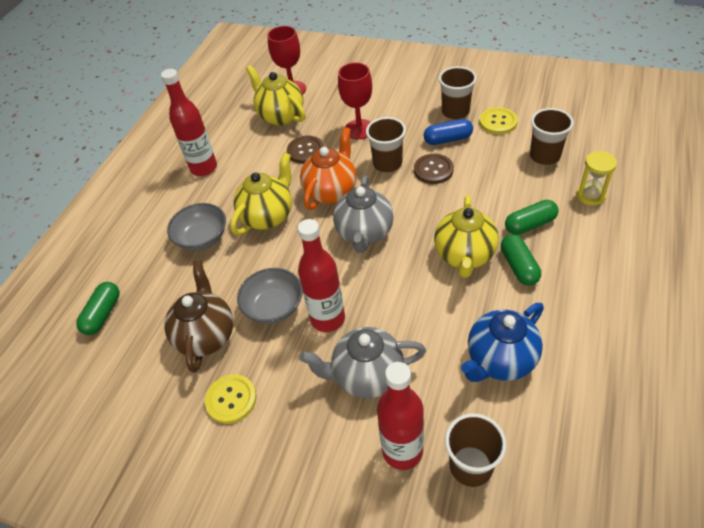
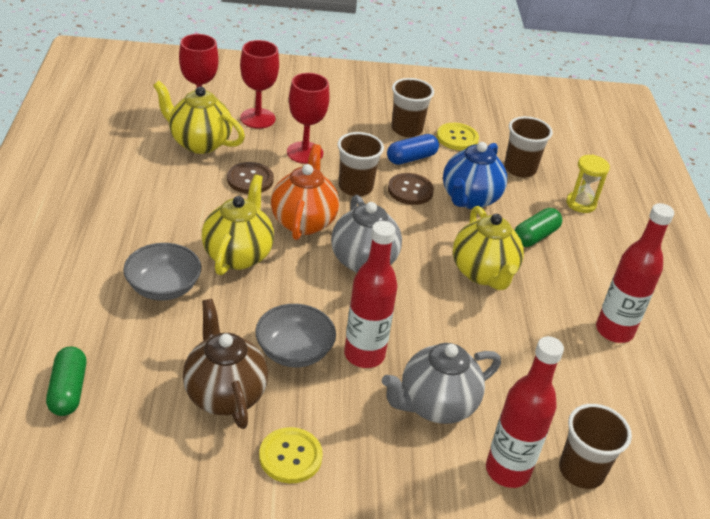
camera: 30 degrees left, 10 degrees down
(204, 168) = (124, 207): red bottle -> red bottle (614, 331)
(335, 96) = (257, 118): none -> red goblet
(500, 360) = (564, 368): blue teapot -> blue teapot (469, 199)
(519, 266) = (542, 277): green capsule -> none

